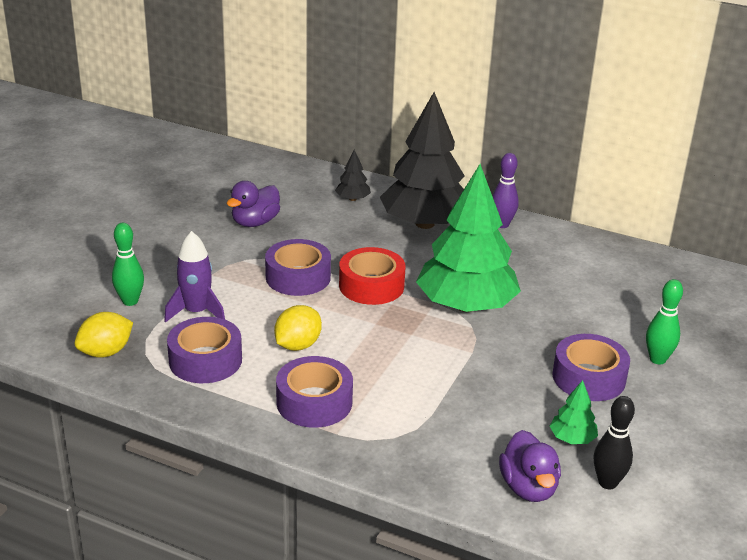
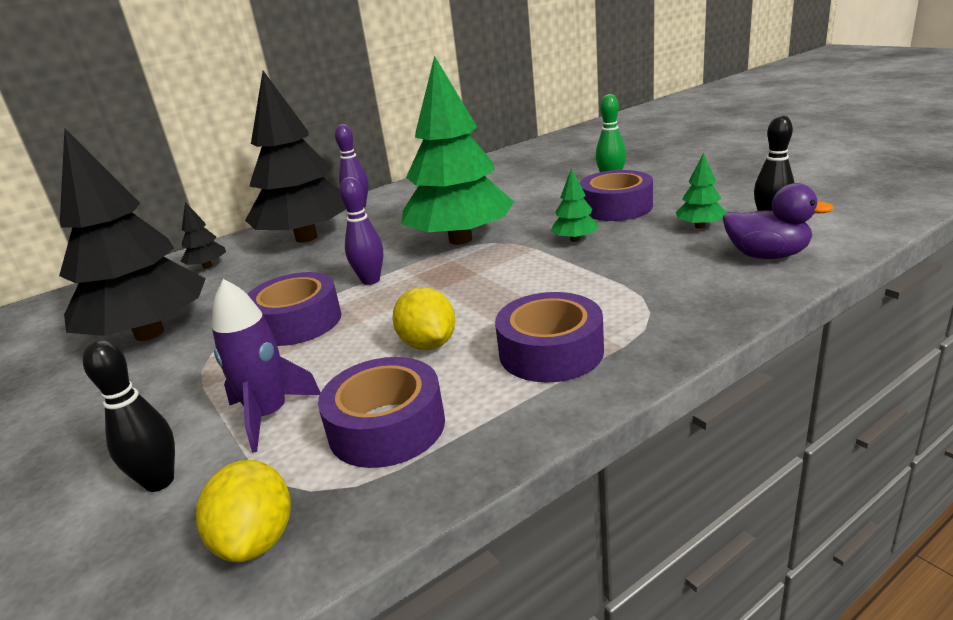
camera: 55 degrees left, 5 degrees down
(130, 301) = (159, 482): green bowling pin -> black bowling pin
(255, 222) = (149, 333): purple duck -> black tree
(371, 286) = (370, 280): red tape -> purple bowling pin
(501, 369) = (575, 239): none -> green tree

